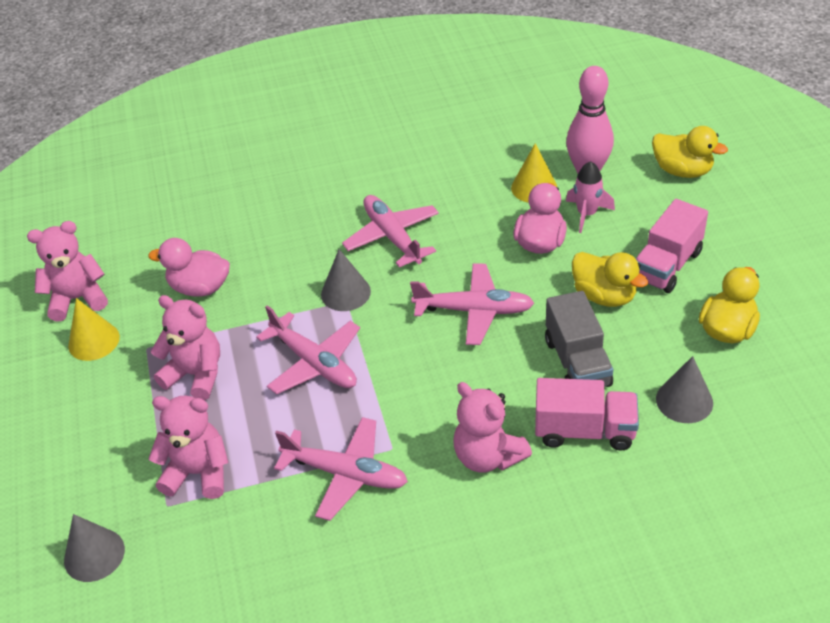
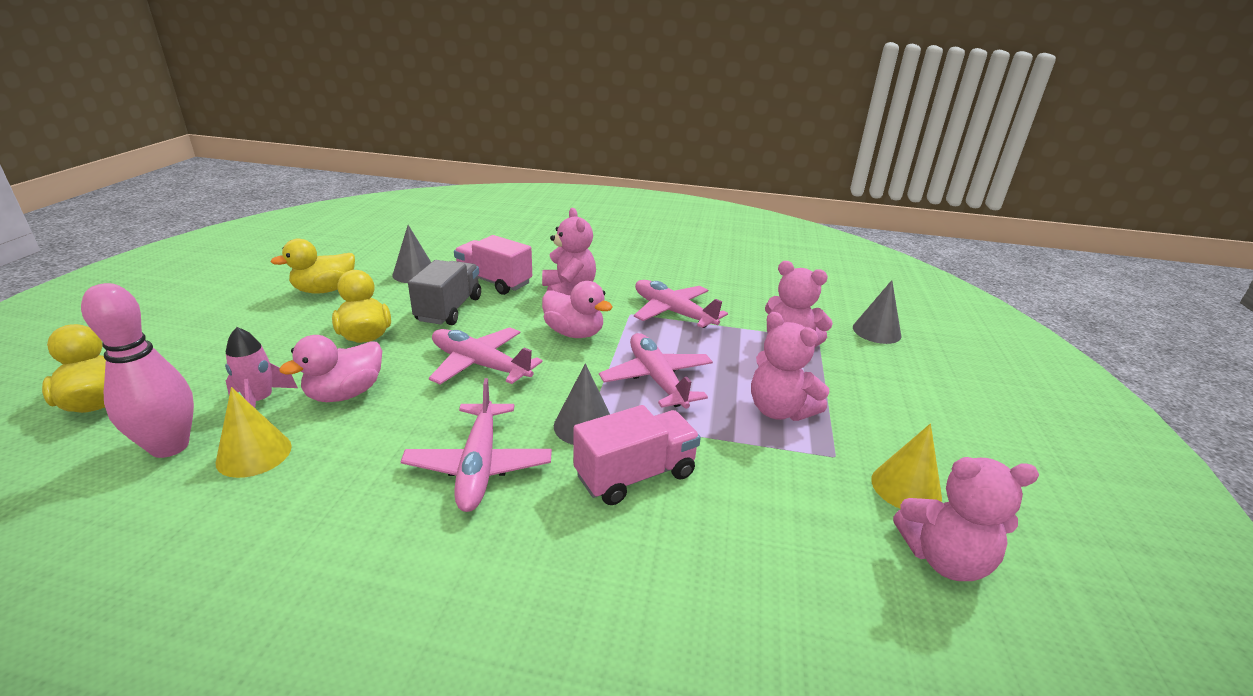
camera: 160 degrees left, 15 degrees down
(200, 288) = (757, 501): pink duck -> pink duck (574, 333)
(667, 265) = (283, 336): pink truck -> pink truck (635, 475)

